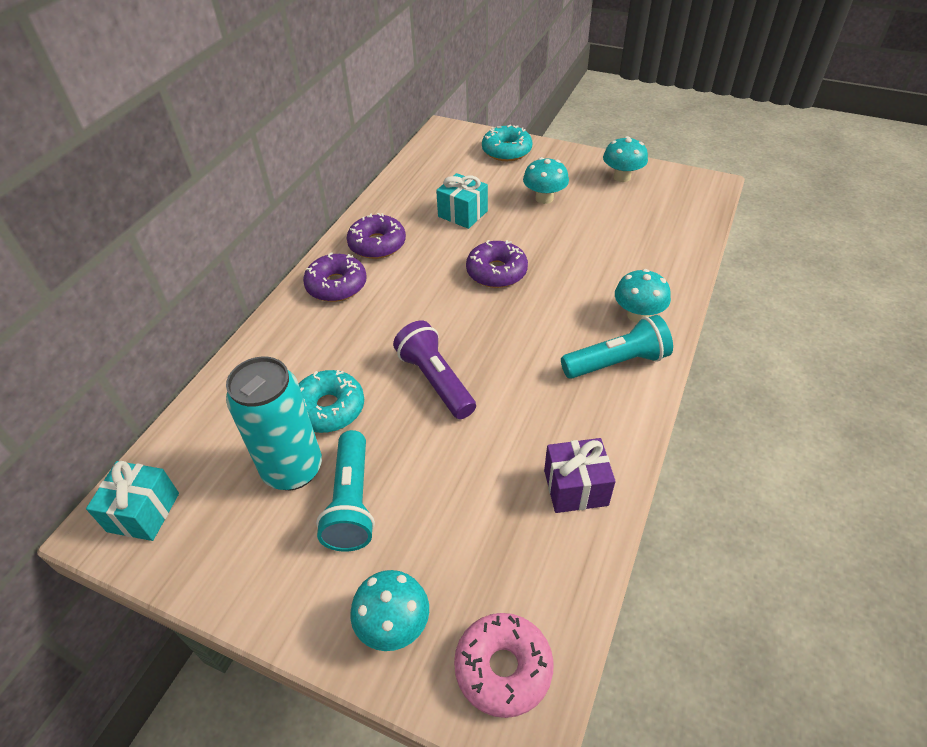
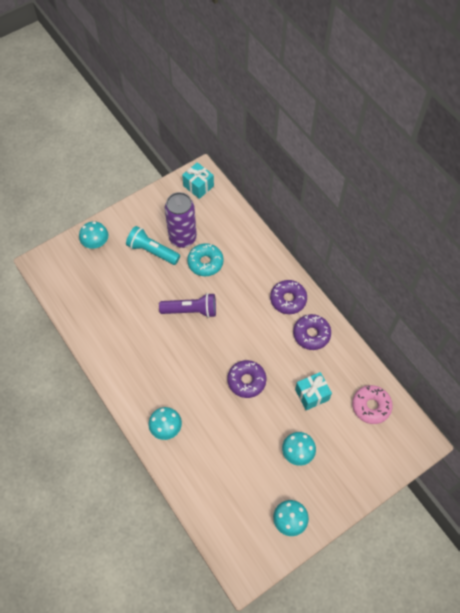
camera: 120 degrees right, 15 degrees up
(293, 469) = (183, 238): turquoise can -> purple can
(503, 668) = (58, 266): pink donut -> pink donut (371, 406)
(506, 151) = (368, 466): turquoise donut -> none
(575, 487) = (99, 330): purple gift -> none
(617, 362) = (145, 393): turquoise flashlight -> none

